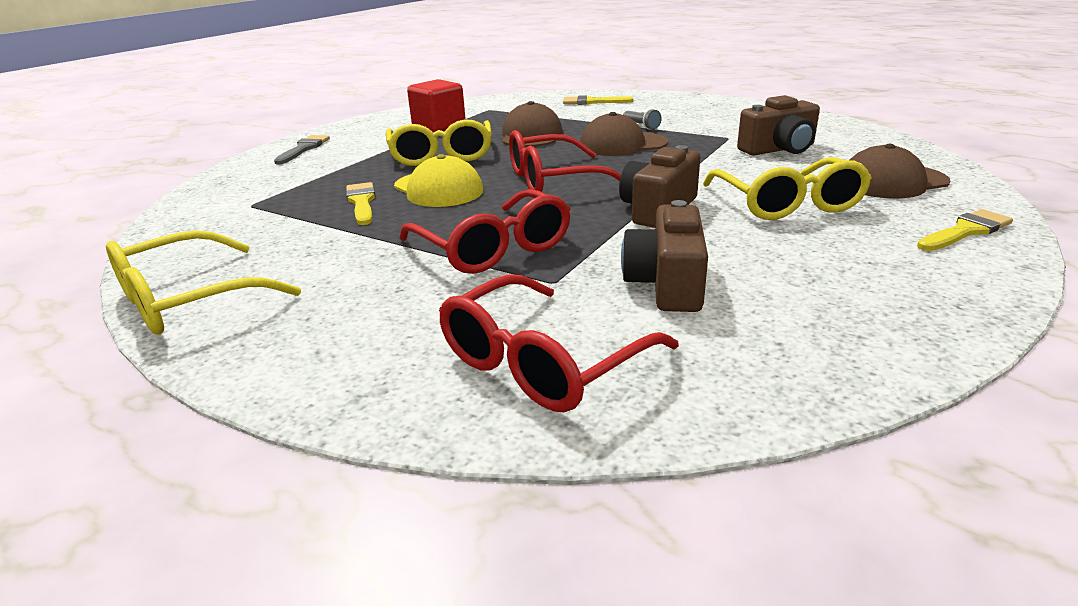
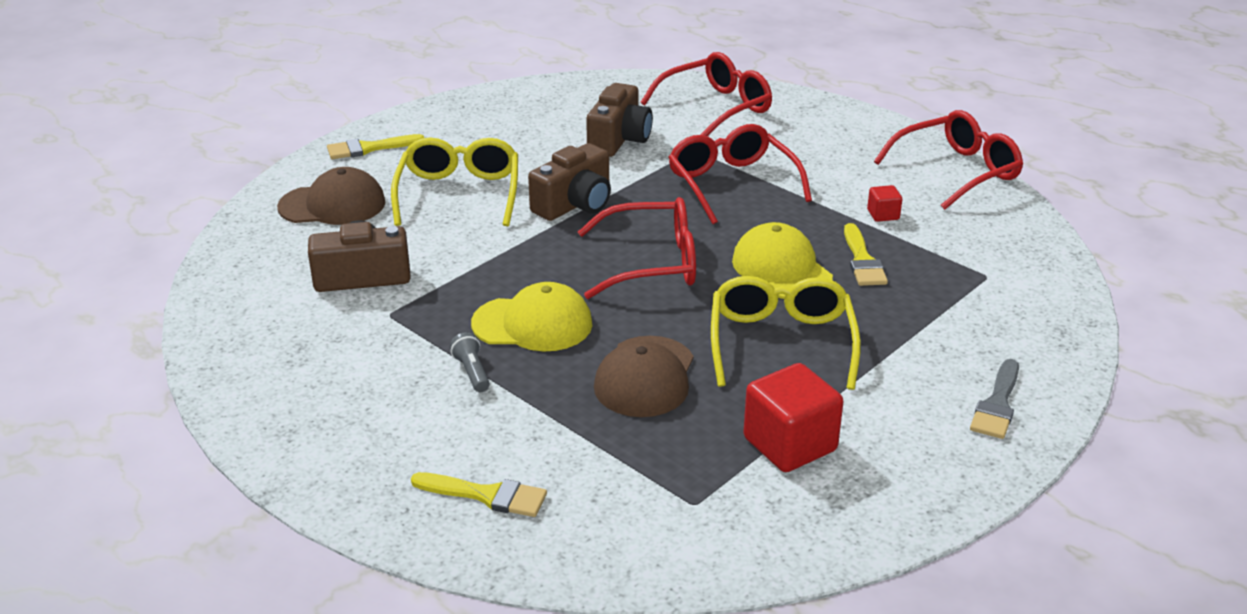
camera: 170 degrees left, 5 degrees up
(188, 300) = (956, 171): yellow glasses -> red glasses
(321, 239) = (883, 215): none -> red cube
(622, 144) = (532, 324): brown cap -> yellow cap

